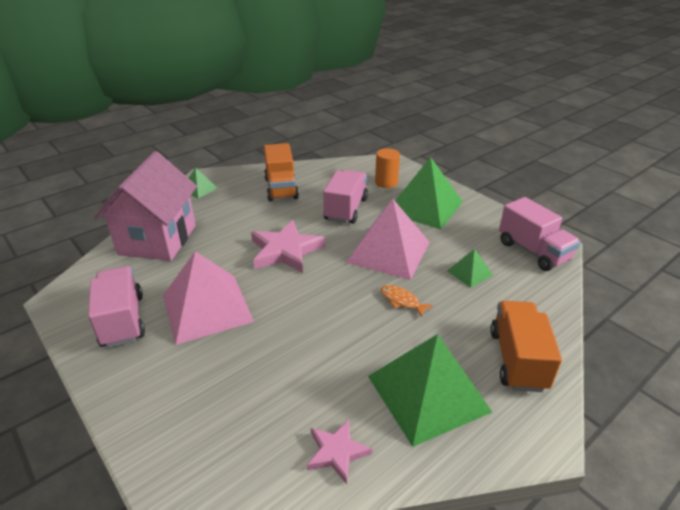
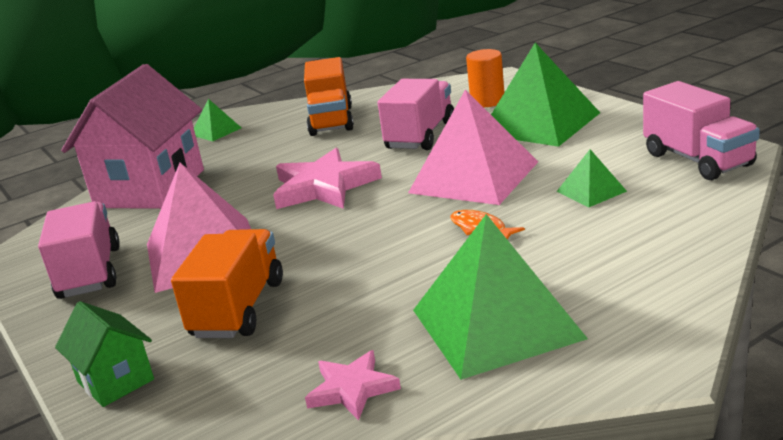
camera: 10 degrees right, 10 degrees down
(157, 434) = (115, 380): none -> green house
(517, 360) = (641, 281): orange truck -> orange truck (238, 309)

